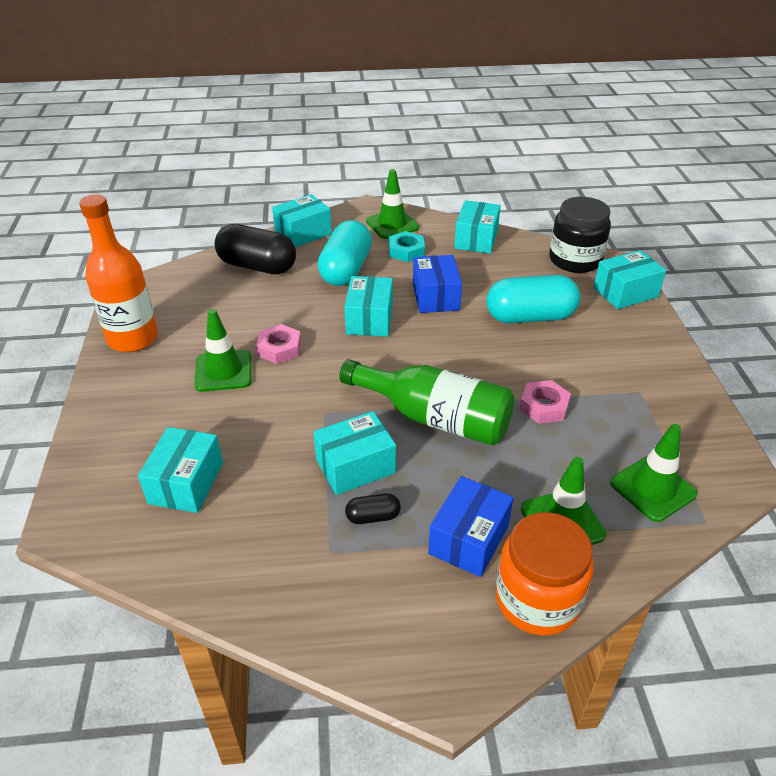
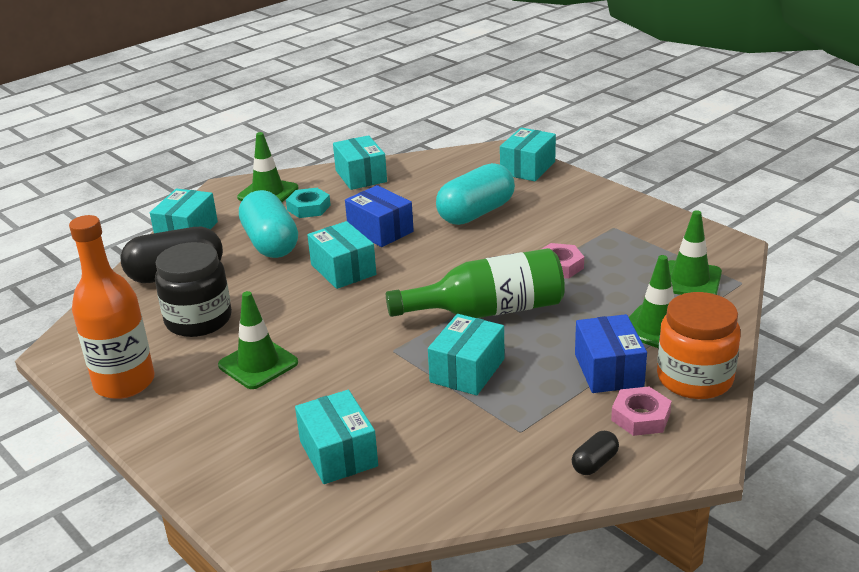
camera: 35 degrees left, 10 degrees down
(279, 348) = (288, 325): pink nut -> pink nut (640, 417)
(373, 517) = (523, 393): black capsule -> black capsule (594, 463)
(575, 260) = (462, 160): black jar -> black jar (198, 320)

